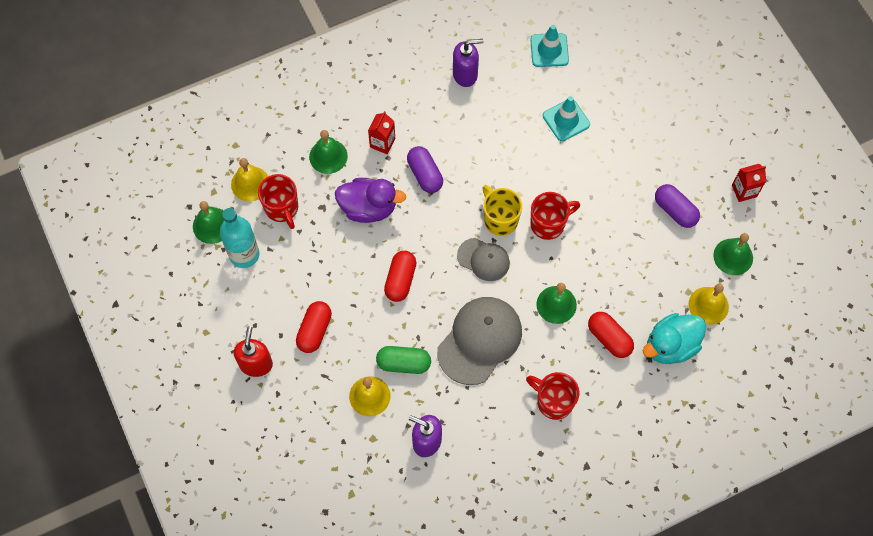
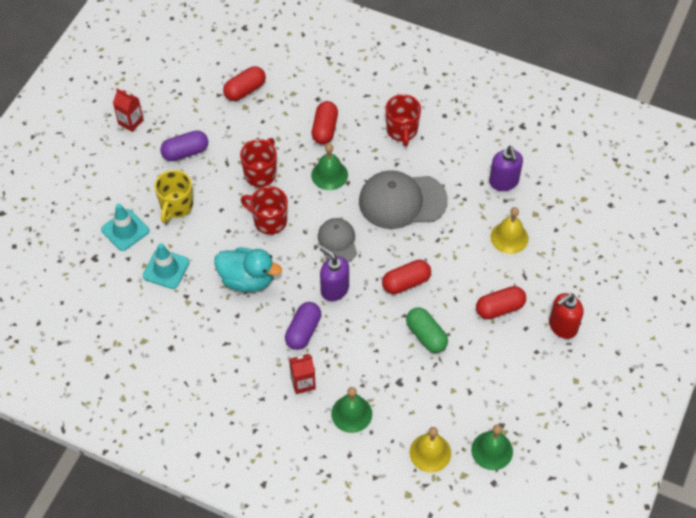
camera: 130 degrees left, 10 degrees down
(244, 254) = (491, 405): turquoise bottle -> none
(282, 208) = (428, 410): red mug -> red mug (261, 173)
(368, 208) = (369, 348): purple duck -> none
(403, 363) = (465, 234): green capsule -> green capsule (426, 335)
(465, 74) = (183, 369): purple soap dispenser -> purple soap dispenser (334, 289)
(500, 219) = (294, 254): yellow mug -> yellow mug (176, 206)
(549, 50) = (107, 325): turquoise traffic cone -> turquoise traffic cone (125, 230)
(670, 346) = (296, 93): turquoise duck -> turquoise duck (247, 279)
(675, 210) = (185, 152): purple capsule -> purple capsule turned 60 degrees clockwise
(708, 305) = (245, 90): yellow bell -> red capsule
(733, 256) = (192, 98): green bell -> none

